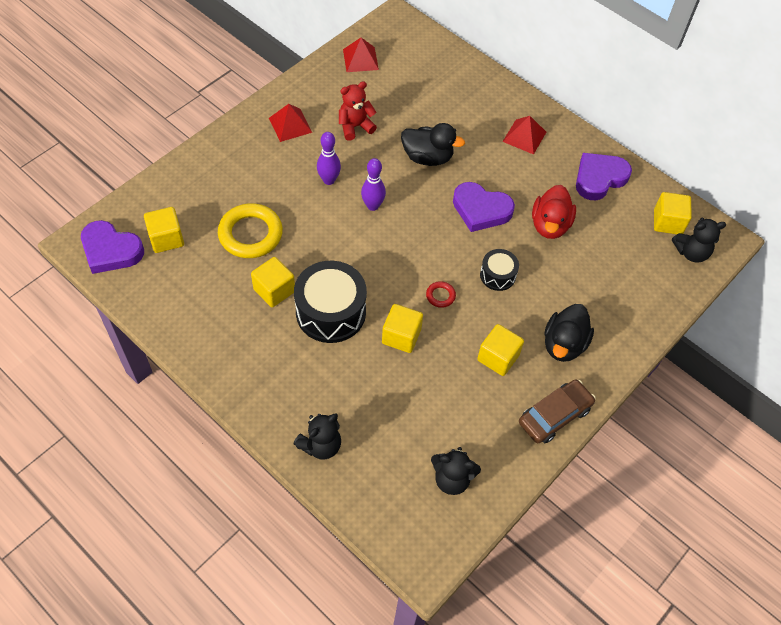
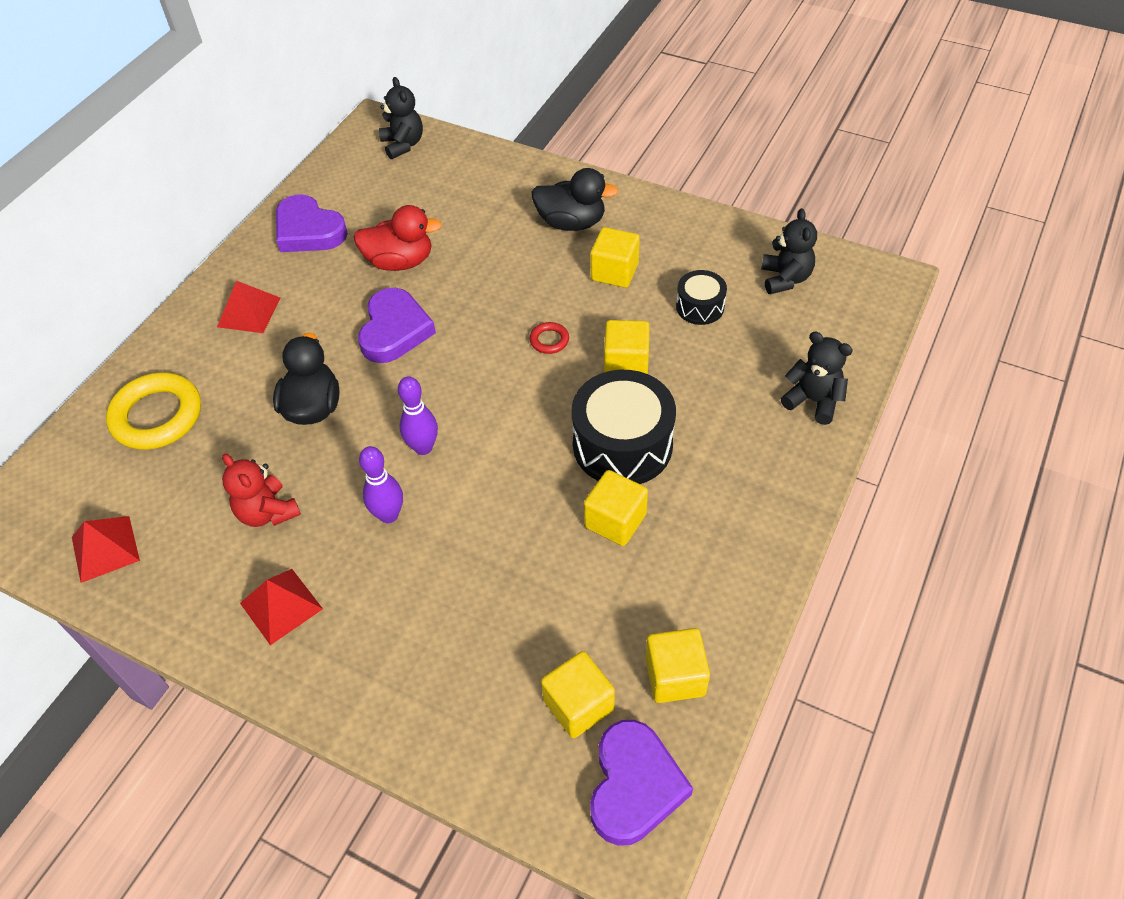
camera: 100 degrees left, 5 degrees down
(250, 234) = (527, 585): yellow ring -> yellow ring (157, 416)
(497, 275) = (496, 294): black drum -> black drum (700, 307)
(555, 416) = (665, 215): brown car -> none
(667, 222) = (363, 167): yellow cube -> yellow cube (675, 676)

